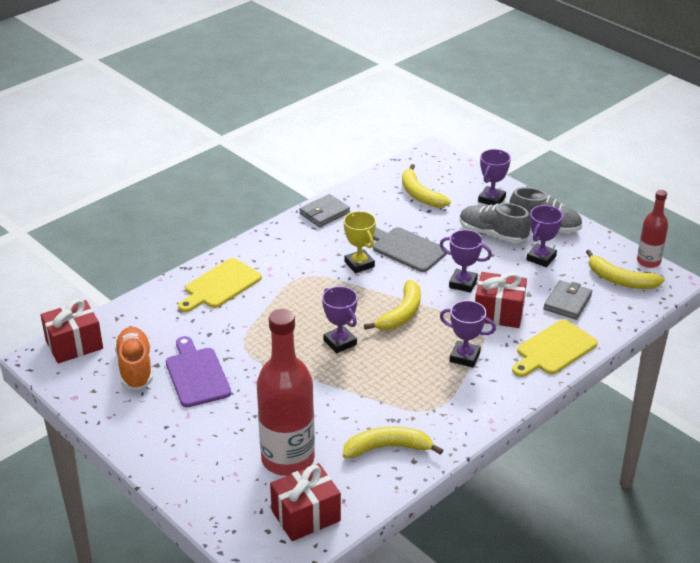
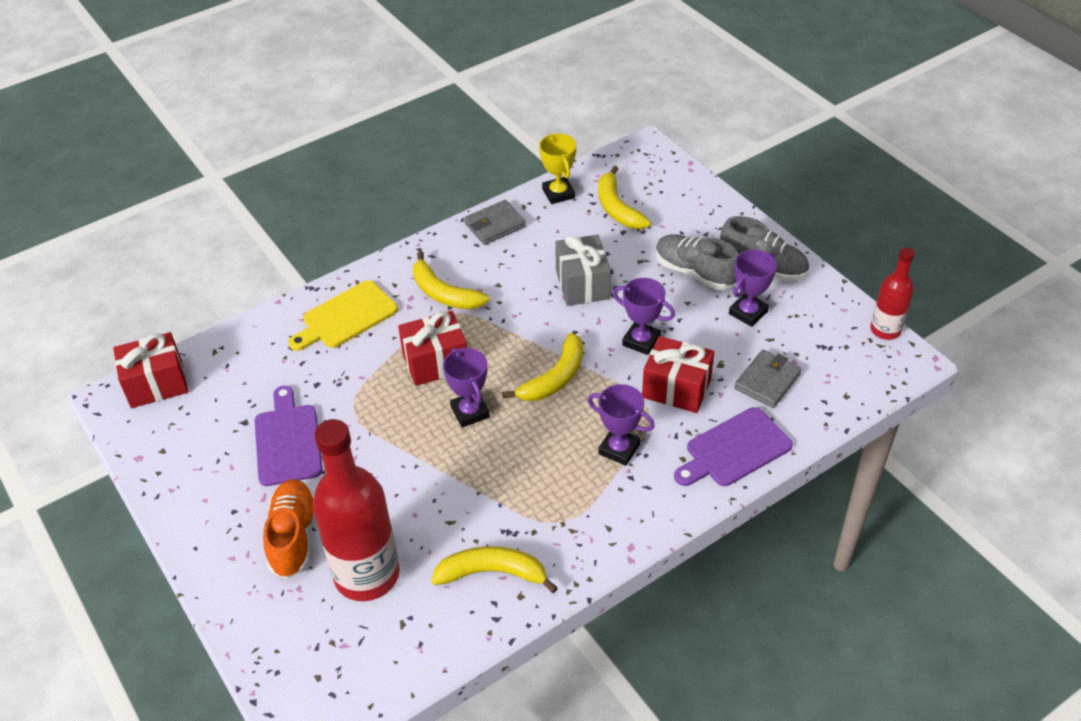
camera: 10 degrees right, 10 degrees up
(135, 368) = (218, 423): orange shoe -> orange shoe (293, 537)
(306, 516) = (369, 661): red gift -> red gift (435, 362)
(359, 264) = (520, 301): yellow trophy -> yellow trophy (558, 193)
(406, 249) = (582, 284): grey cutting board -> grey gift
(491, 199) = (704, 222): purple trophy -> none
(554, 349) = (734, 449): yellow cutting board -> purple cutting board
(620, 280) = (842, 354): yellow banana -> yellow banana (444, 293)

